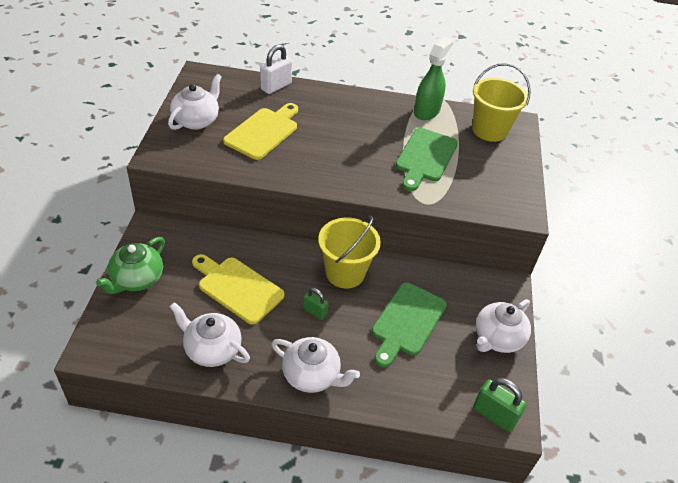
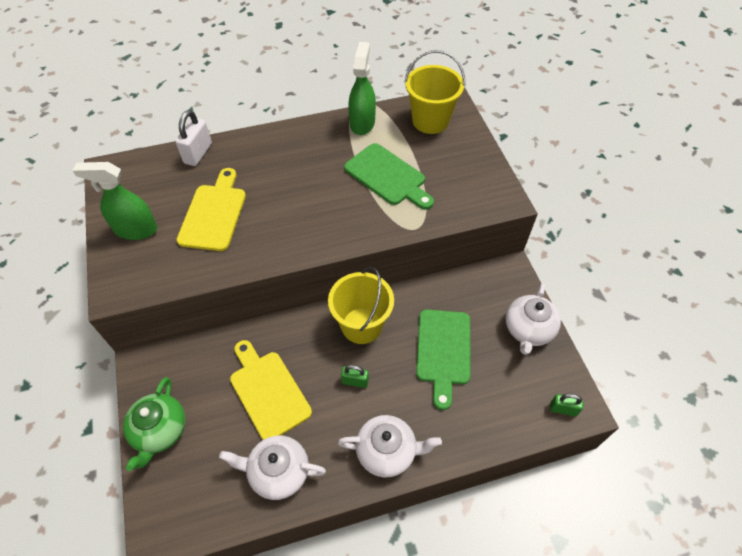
camera: 20 degrees left, 10 degrees up
(197, 120) = (135, 229): white teapot -> green spray bottle
(237, 288) = (268, 391): yellow cutting board -> yellow cutting board turned 45 degrees clockwise
(425, 157) = (387, 176): green cutting board -> green cutting board turned 45 degrees counterclockwise
(494, 415) = (563, 409): green padlock -> green padlock, size x0.63

